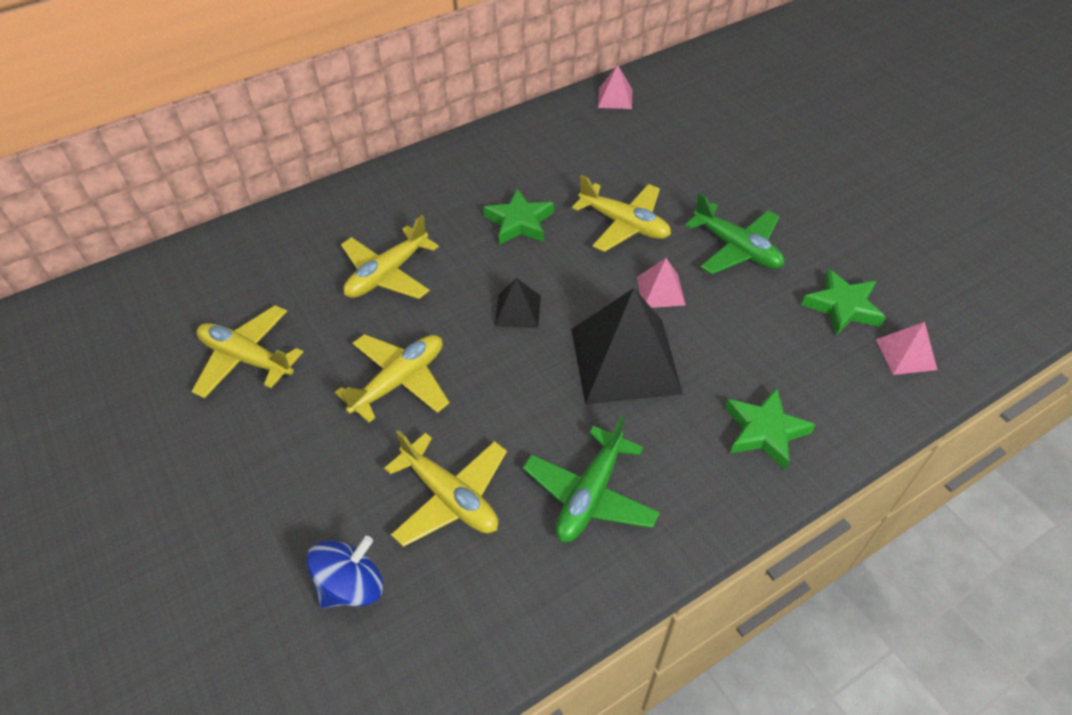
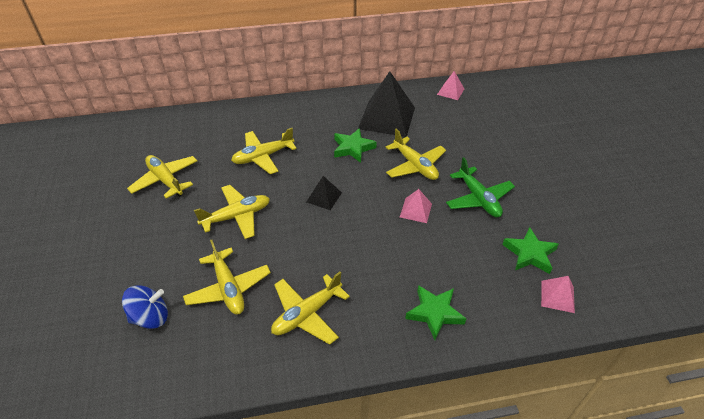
camera: 20 degrees right, 5 degrees down
(590, 495) = (307, 314): green plane -> yellow plane
(624, 360) = (371, 244): black pyramid -> black pyramid (386, 118)

